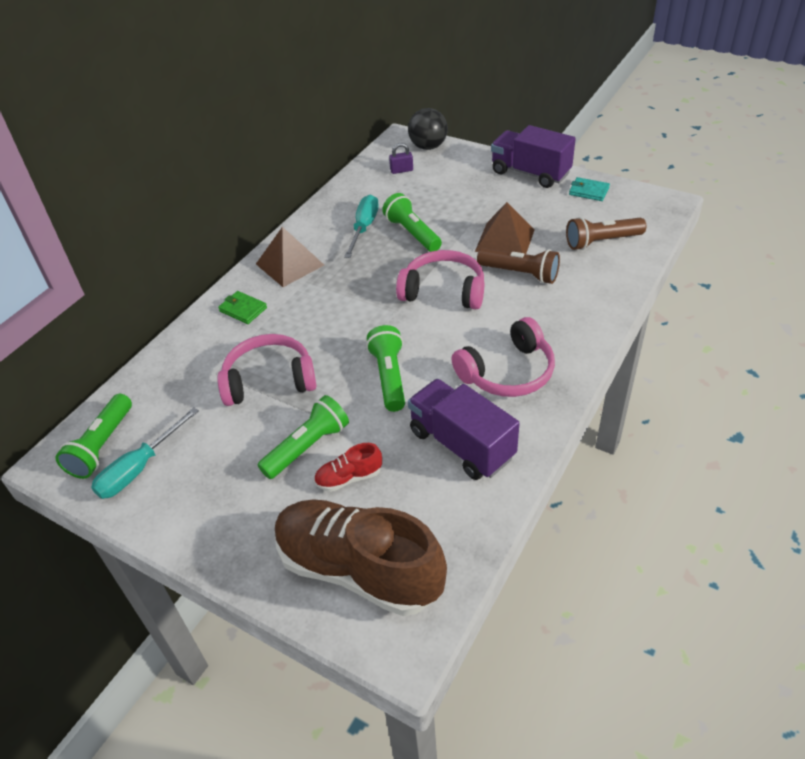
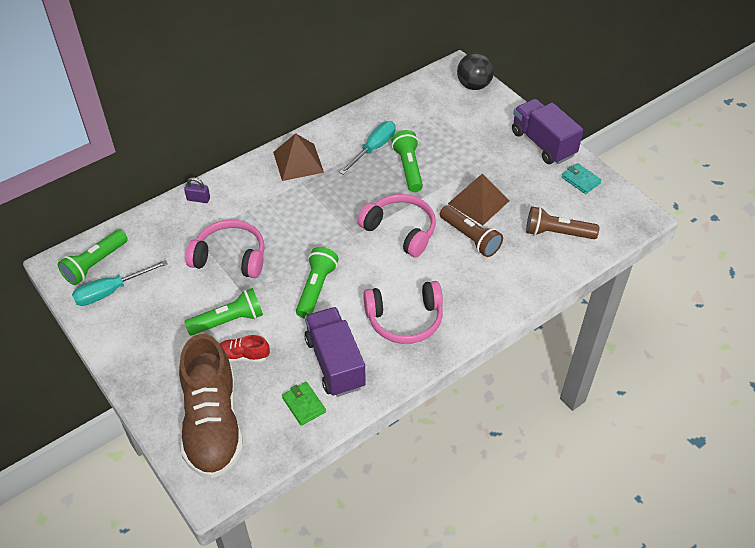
camera: 20 degrees right, 5 degrees up
(243, 309) = (243, 190): green wallet -> green wallet (304, 405)
(358, 569) = (213, 423): brown shoe -> brown shoe turned 150 degrees counterclockwise
(401, 170) = (437, 102): purple padlock -> purple padlock (198, 199)

